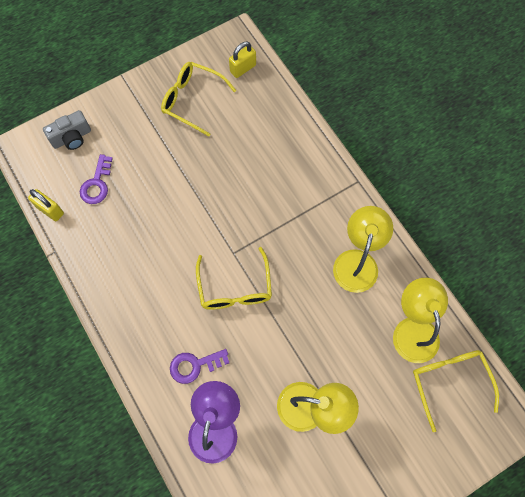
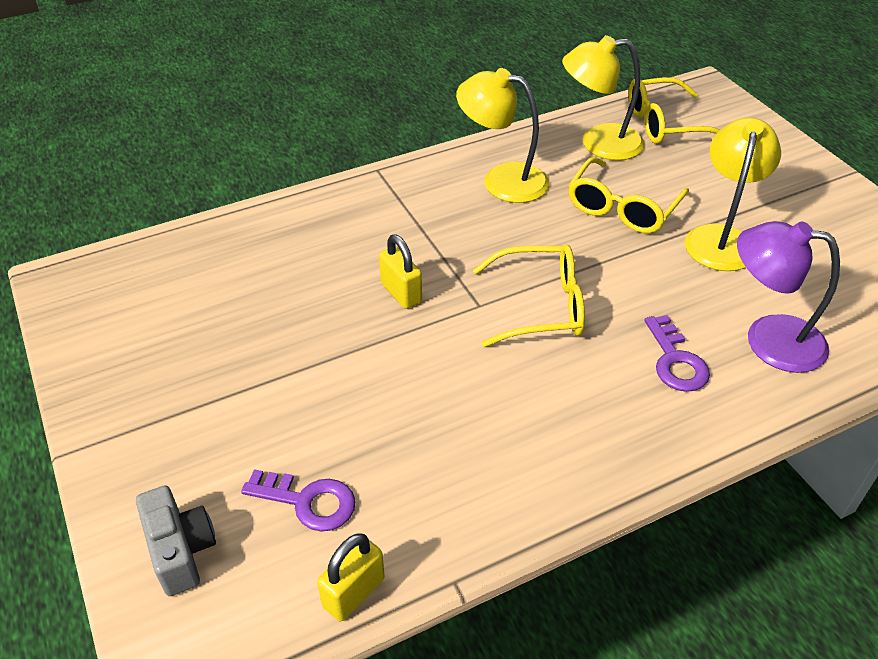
camera: 85 degrees left, 25 degrees down
(193, 101) = (167, 344): yellow glasses -> yellow glasses (623, 207)
(243, 68) = (128, 275): yellow padlock -> yellow padlock (401, 293)

